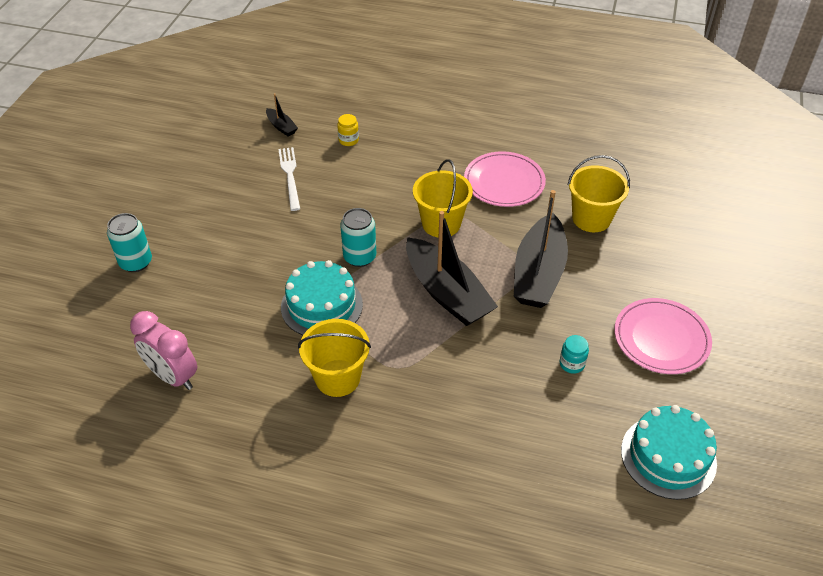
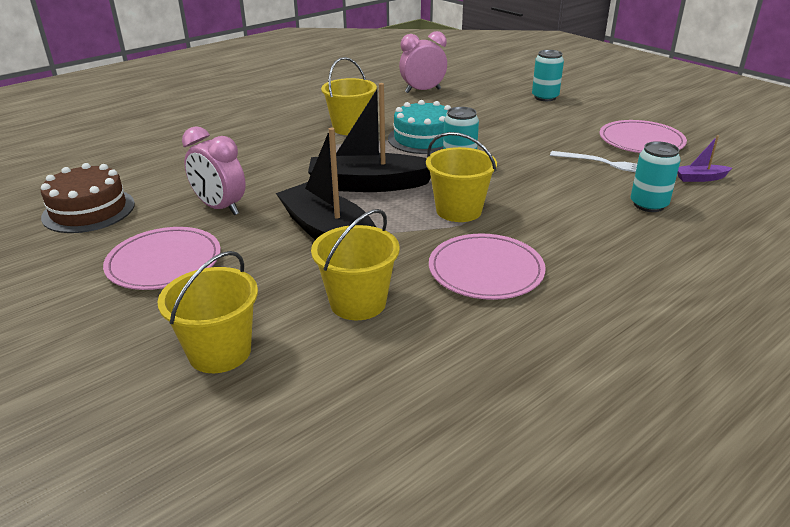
camera: 125 degrees right, 15 degrees down
(223, 169) = (641, 141): none -> pink plate
(281, 127) = (700, 178): black boat -> purple boat
(348, 140) = (648, 205): yellow jar -> turquoise can
(572, 364) = (220, 208): turquoise jar -> pink clock
(668, 456) = (89, 210): turquoise cake -> brown cake
(689, 248) = (220, 352): none -> yellow bucket

